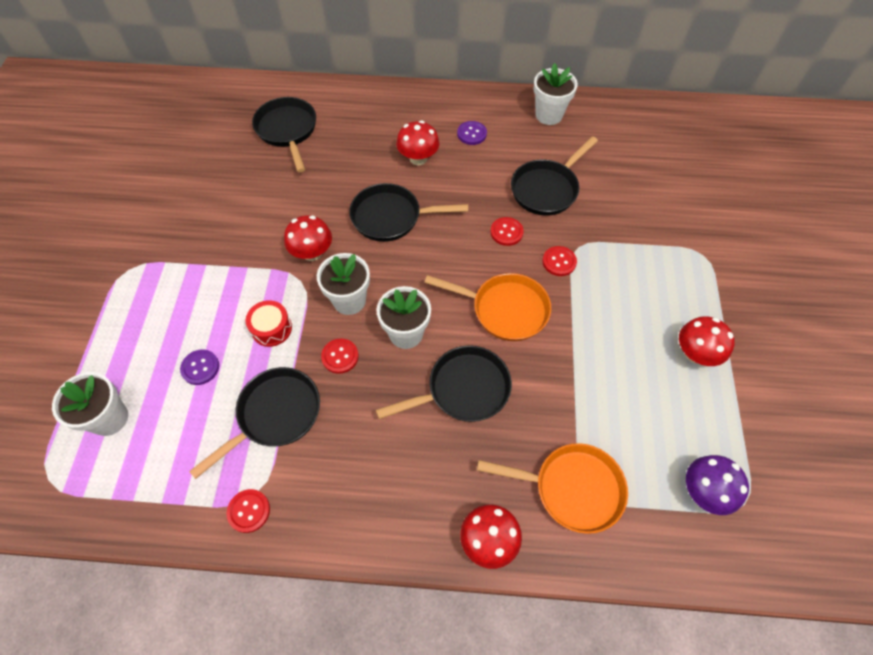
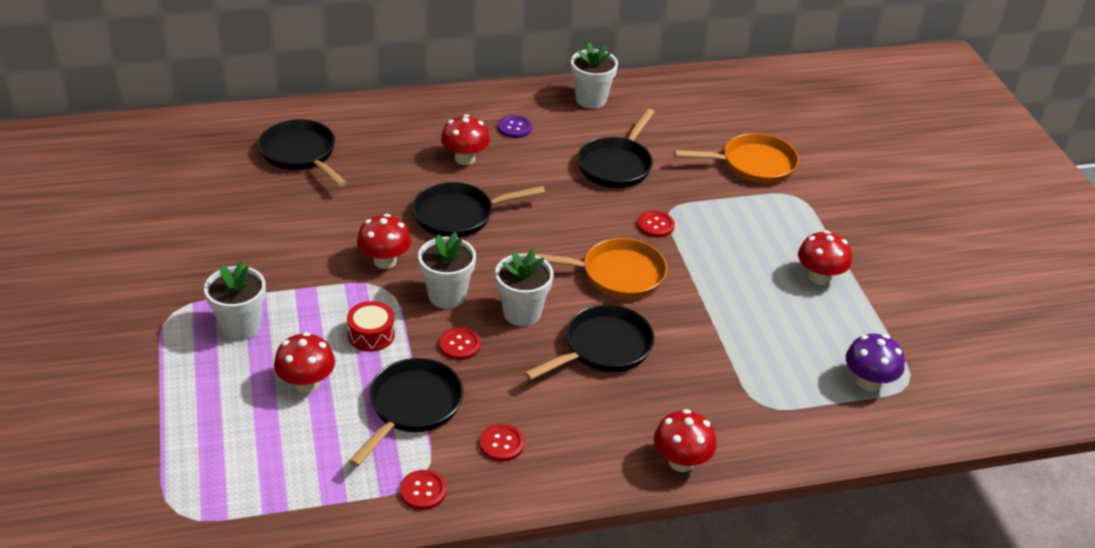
camera: 20 degrees left, 20 degrees down
(109, 418) = (223, 446): white flower pot -> white flower pot (240, 327)
(200, 368) = (306, 383): purple button -> red mushroom
(506, 232) = (590, 209): red button -> red button (501, 444)
(572, 489) = (744, 405): orange pan -> orange pan (753, 165)

